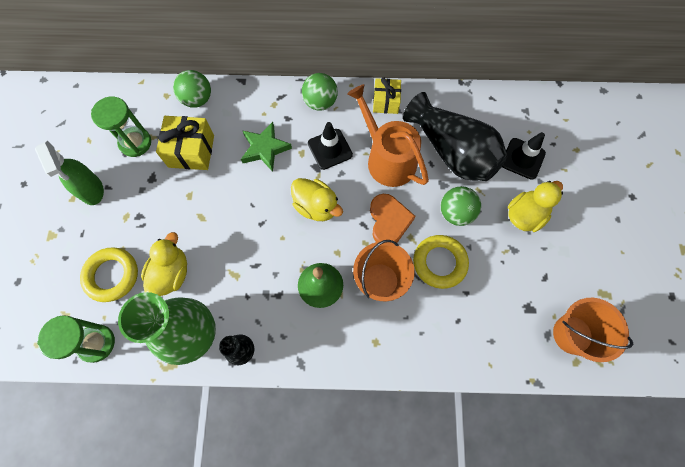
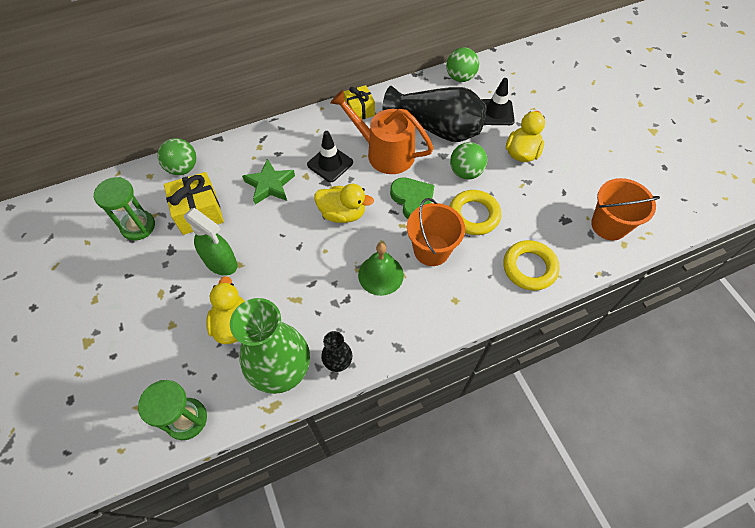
camera: 25 degrees left, 10 degrees down
(91, 190) = (112, 284): green spray bottle -> green spray bottle (221, 263)
(112, 275) = (172, 351): yellow ring -> yellow ring (529, 267)
(320, 102) = (301, 130): green ball -> green ball (460, 77)
(389, 221) = (413, 200): orange heart -> green heart

